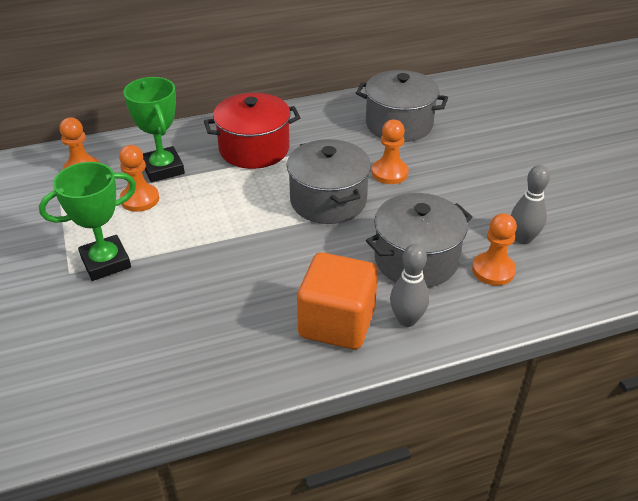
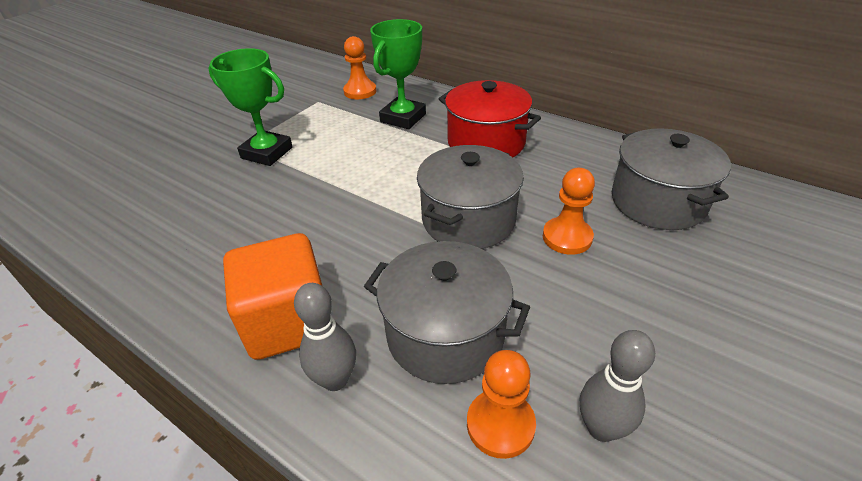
camera: 55 degrees right, 0 degrees up
(140, 199) = (354, 128): orange pawn -> none

